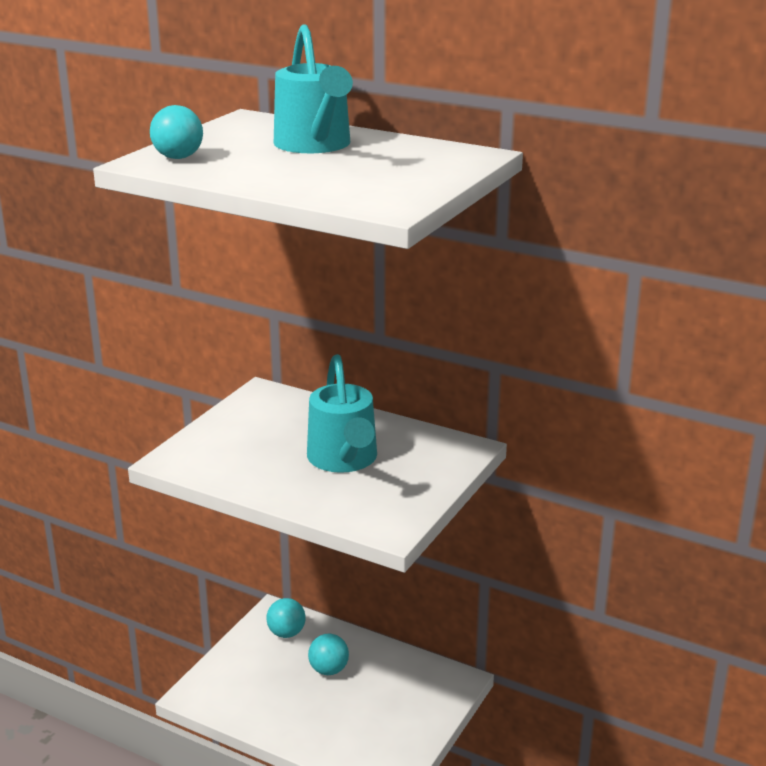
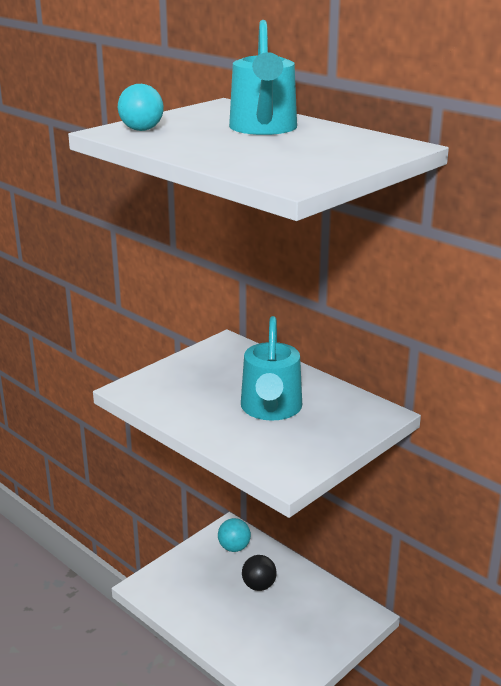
camera: 15 degrees right, 0 degrees up
(328, 670) = (259, 586): turquoise ball -> black ball

